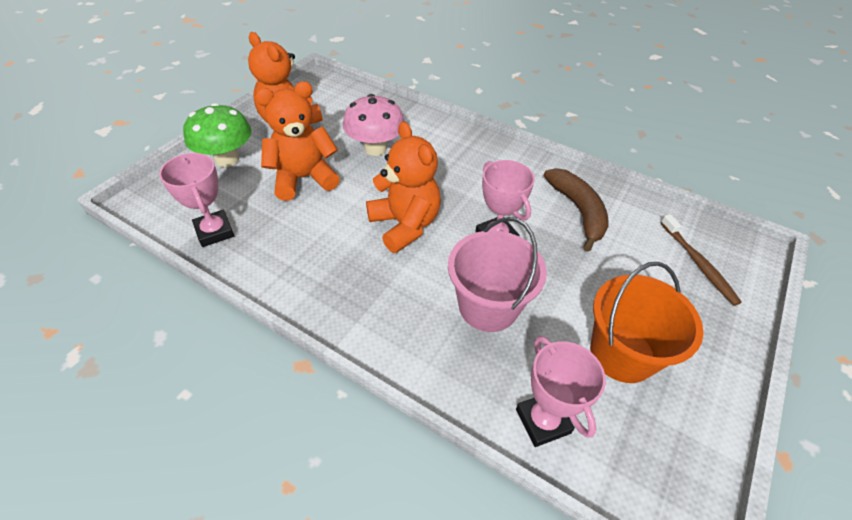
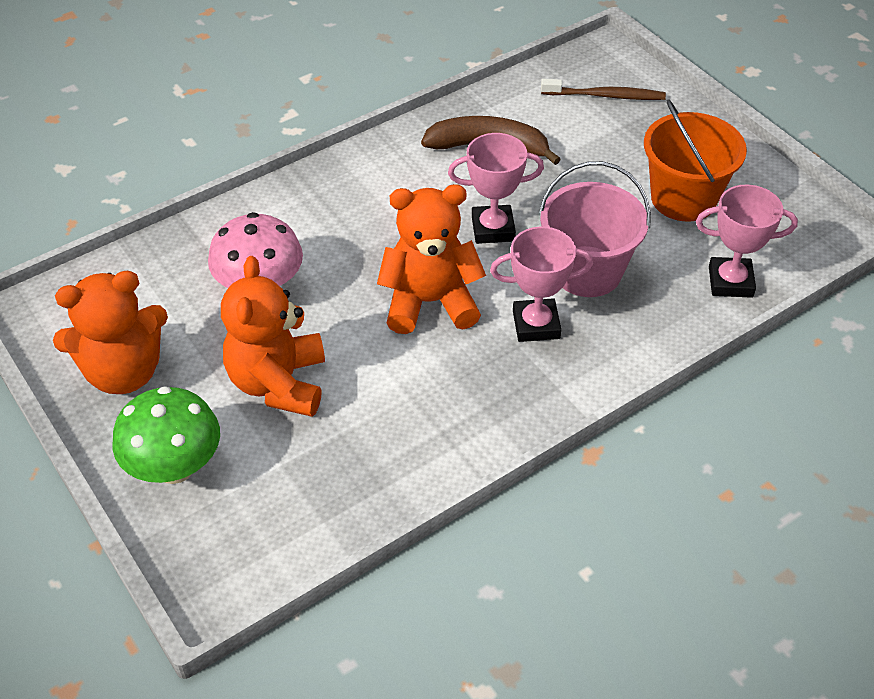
camera: 65 degrees left, 0 degrees up
(214, 231) = (335, 503): pink trophy -> pink trophy (536, 325)

